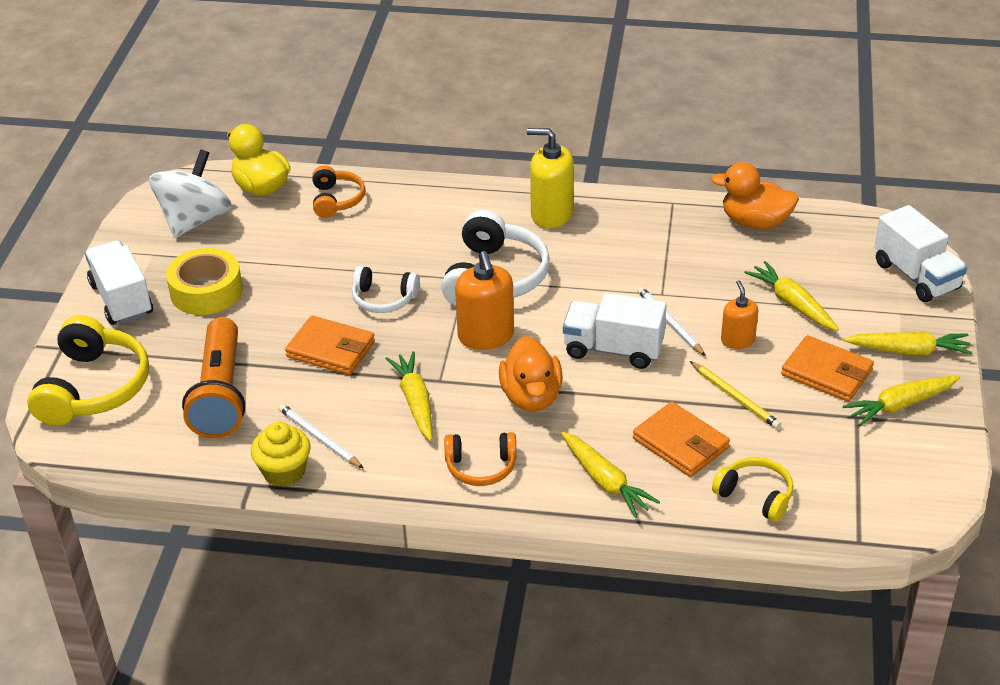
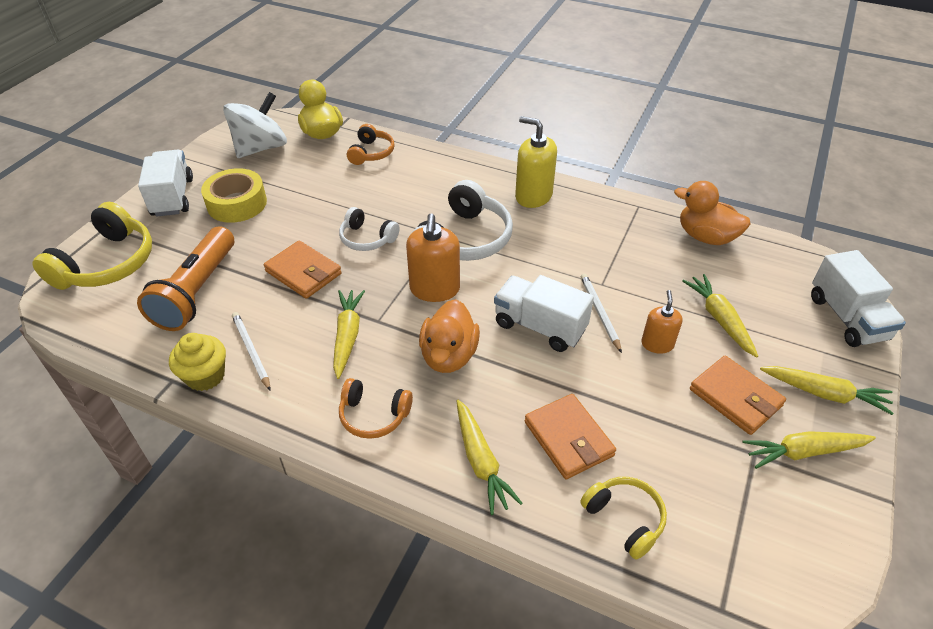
camera: 15 degrees right, 5 degrees up
(735, 397) = (637, 402): yellow pencil -> none

